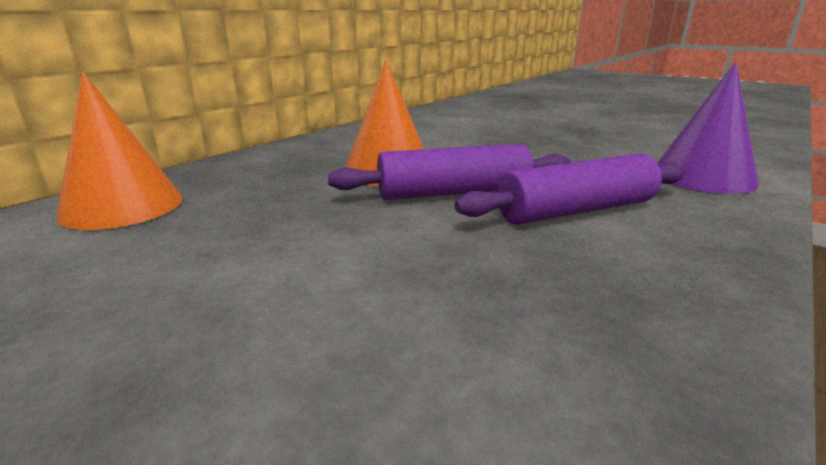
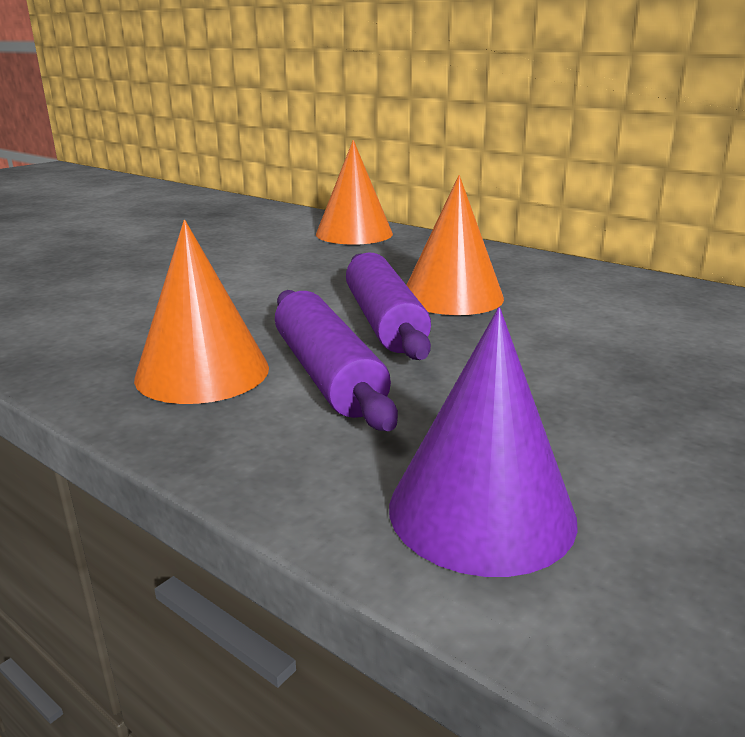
camera: 90 degrees right, 0 degrees up
(613, 263) = (202, 372): none -> orange cone

